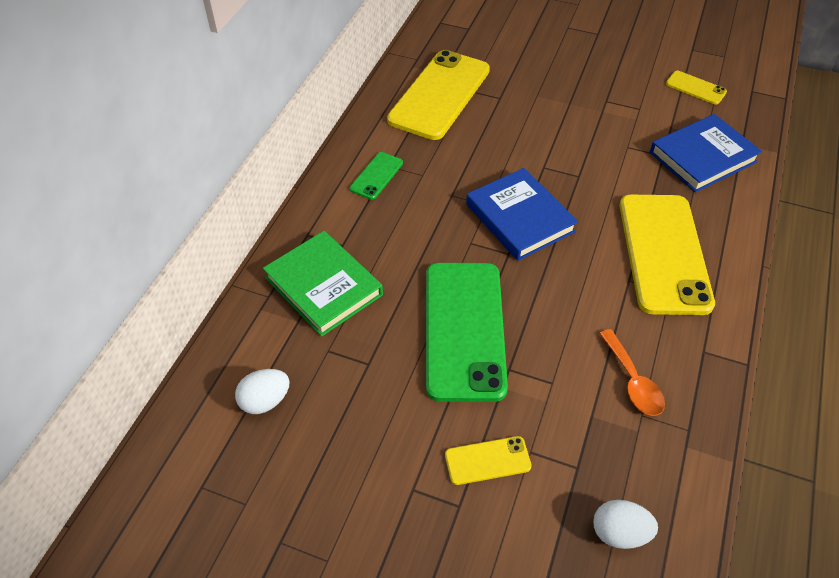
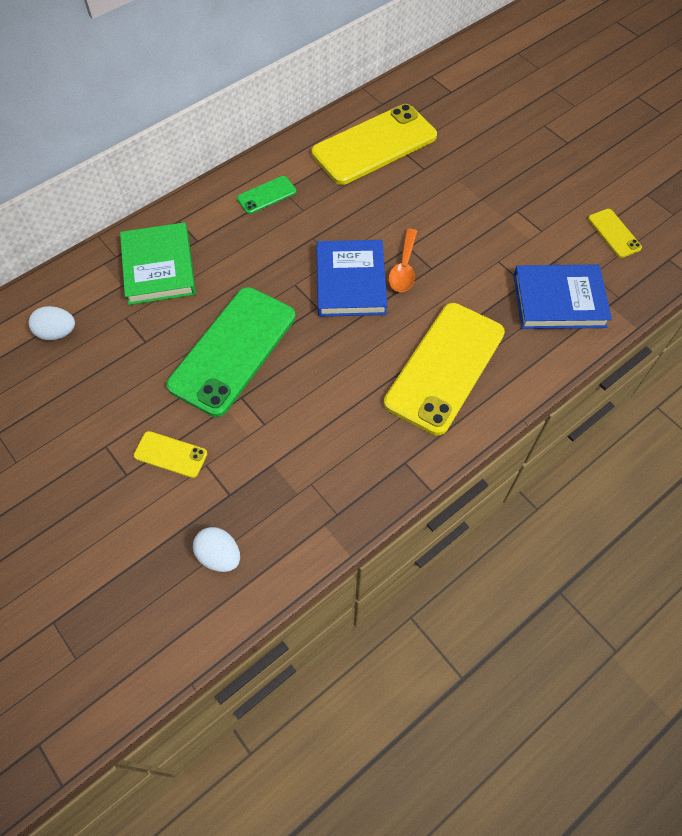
camera: 30 degrees right, 10 degrees up
(633, 381) = (326, 455): orange spoon -> orange spoon (404, 268)

